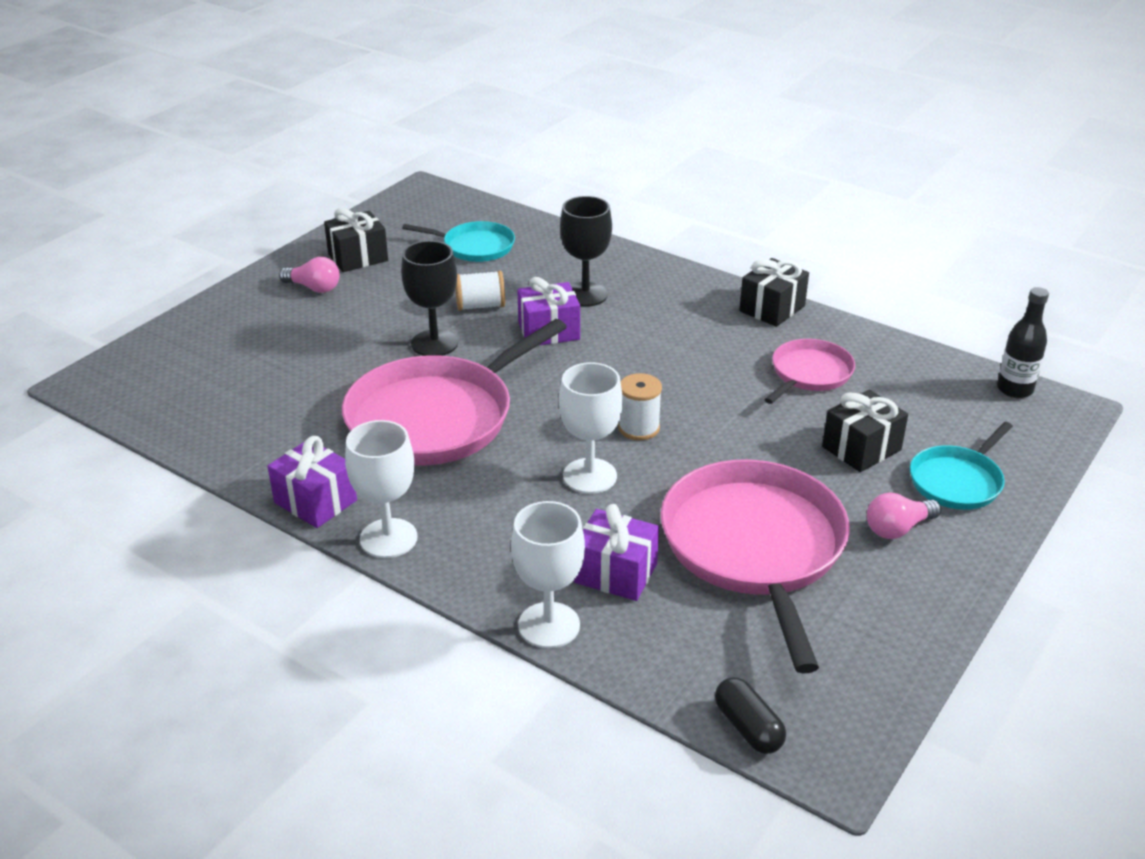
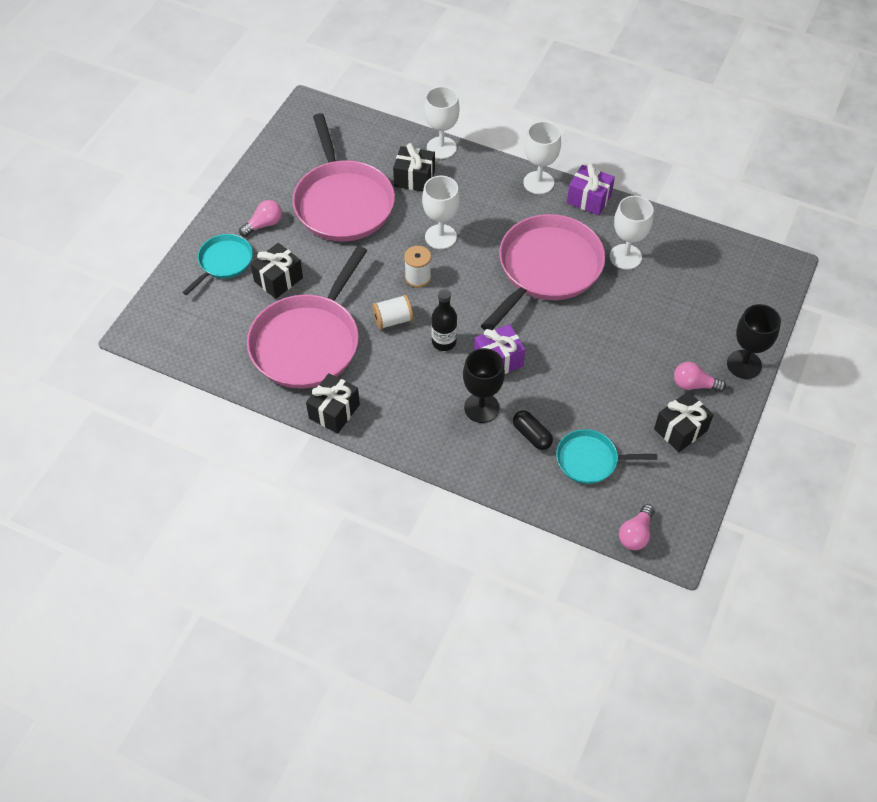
camera: 170 degrees right, 20 degrees up
(309, 418) = (625, 257): none -> white goblet
(434, 343) = (575, 335): black goblet -> black goblet (744, 364)
(455, 200) = (635, 534): none -> pink light bulb
(480, 306) = (558, 382): white spool -> white spool (393, 320)
(615, 573) = (414, 178): purple gift -> black gift
(748, 727) = (344, 115): black capsule -> black capsule (532, 435)
(809, 374) = (308, 342): pink pan -> pink pan, size x1.92
(1014, 389) = (168, 346): black bottle -> black bottle (444, 342)

